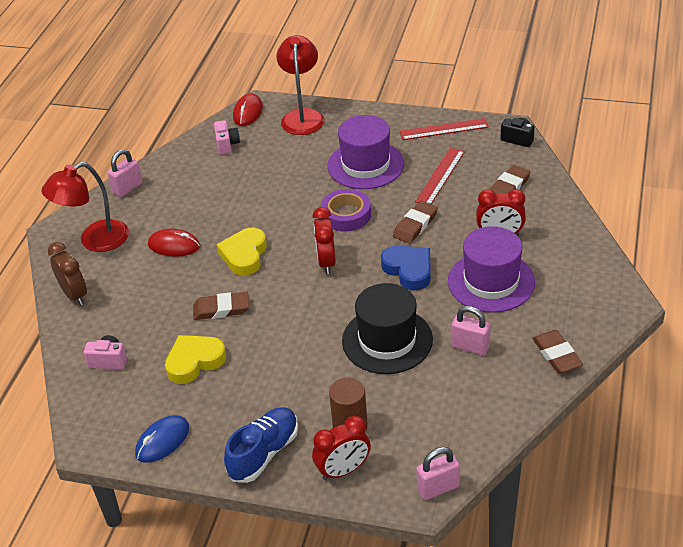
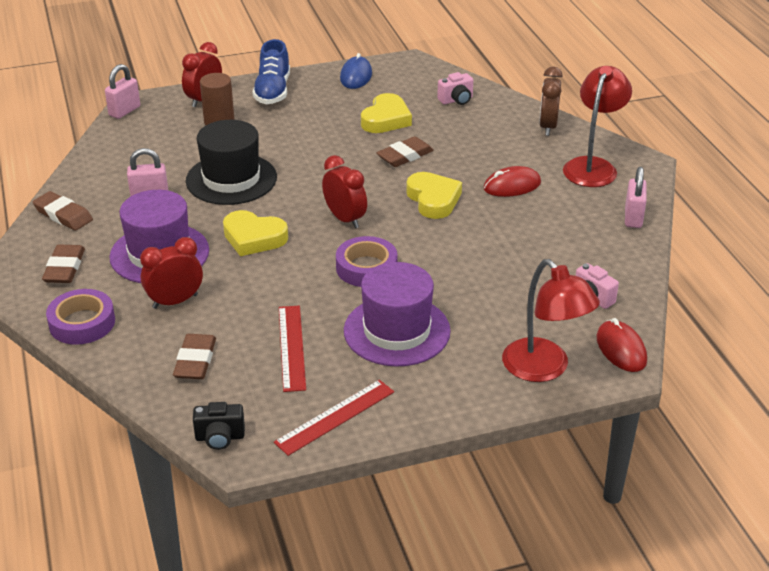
camera: 145 degrees right, 5 degrees down
(74, 295) = (547, 127): brown clock -> brown clock turned 75 degrees clockwise
(409, 270) = (253, 238): blue heart -> yellow heart
(415, 225) = (279, 282): brown eraser -> brown eraser (64, 268)
(575, 241) = (82, 323): none -> purple tape

